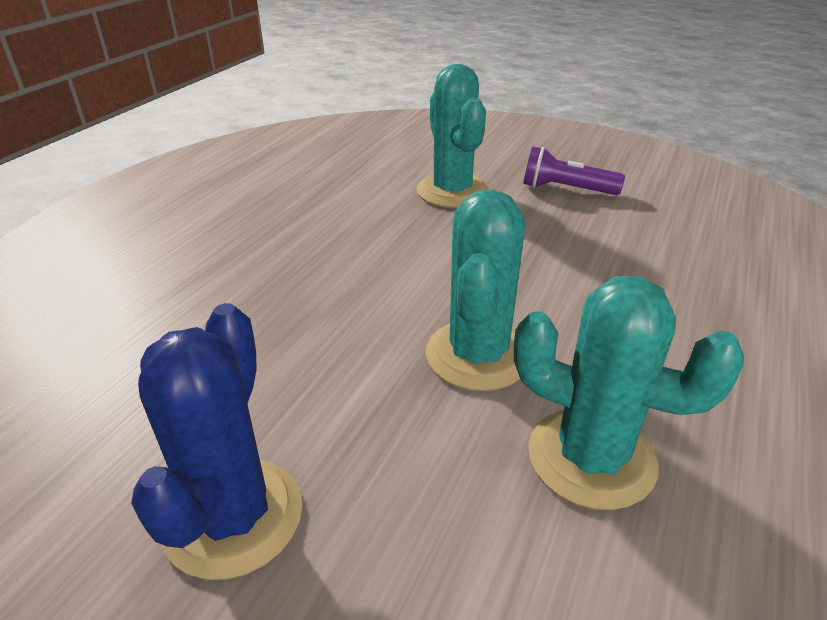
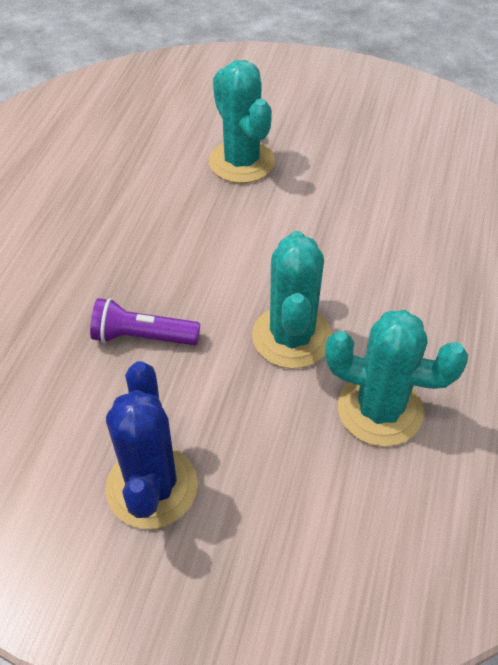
camera: 10 degrees left, 15 degrees up
(565, 189) = (341, 149): purple flashlight -> purple flashlight (142, 337)

